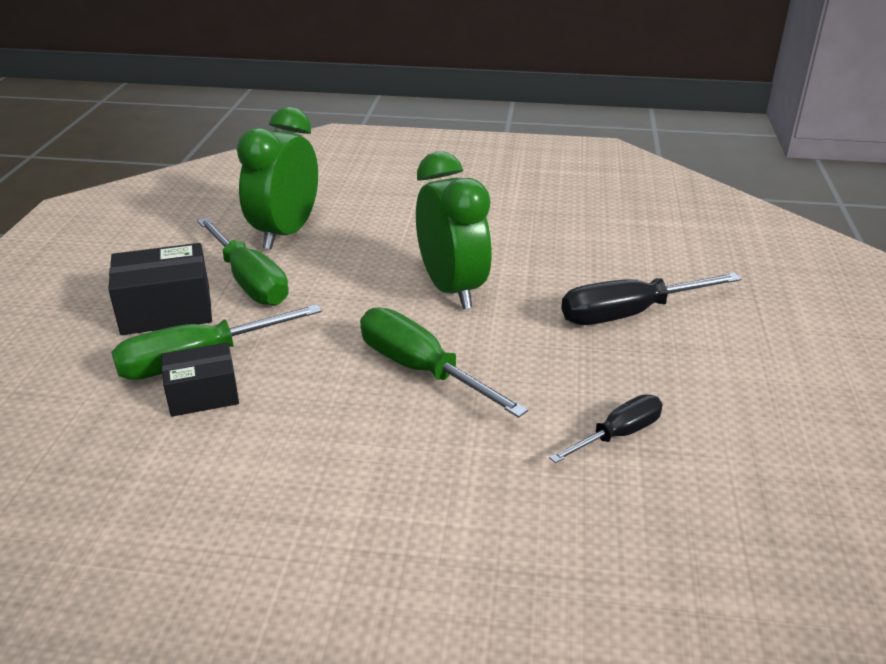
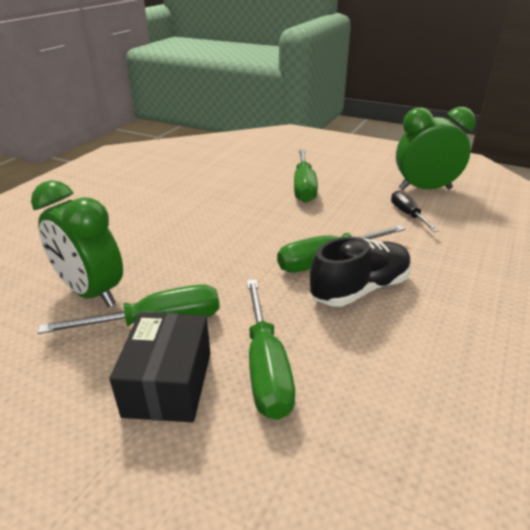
camera: 70 degrees left, 0 degrees up
(203, 394) = (317, 368): black box -> none
(365, 407) = (360, 289): none -> black shoe
(452, 289) = (241, 233): green clock -> green clock (425, 189)
(629, 314) = (304, 187): black screwdriver -> green screwdriver

